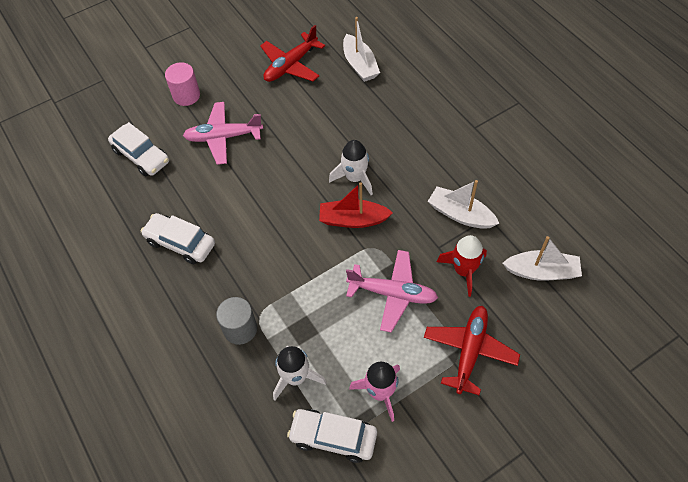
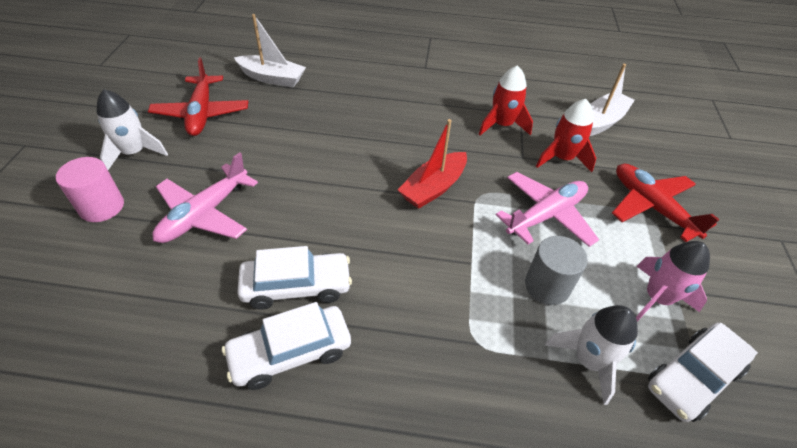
camera: 55 degrees left, 10 degrees down
(141, 156) = (111, 306): white car -> white car (296, 286)
(240, 329) = (477, 373): grey cylinder -> grey cylinder (547, 286)
(355, 178) = (388, 157): white rocket -> white rocket (134, 152)
(460, 214) = (502, 125): white boat -> red rocket

